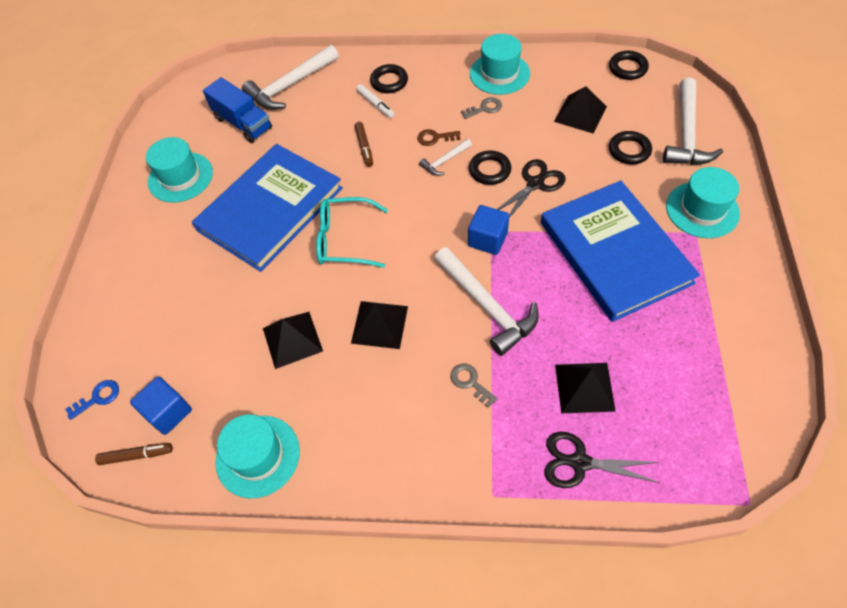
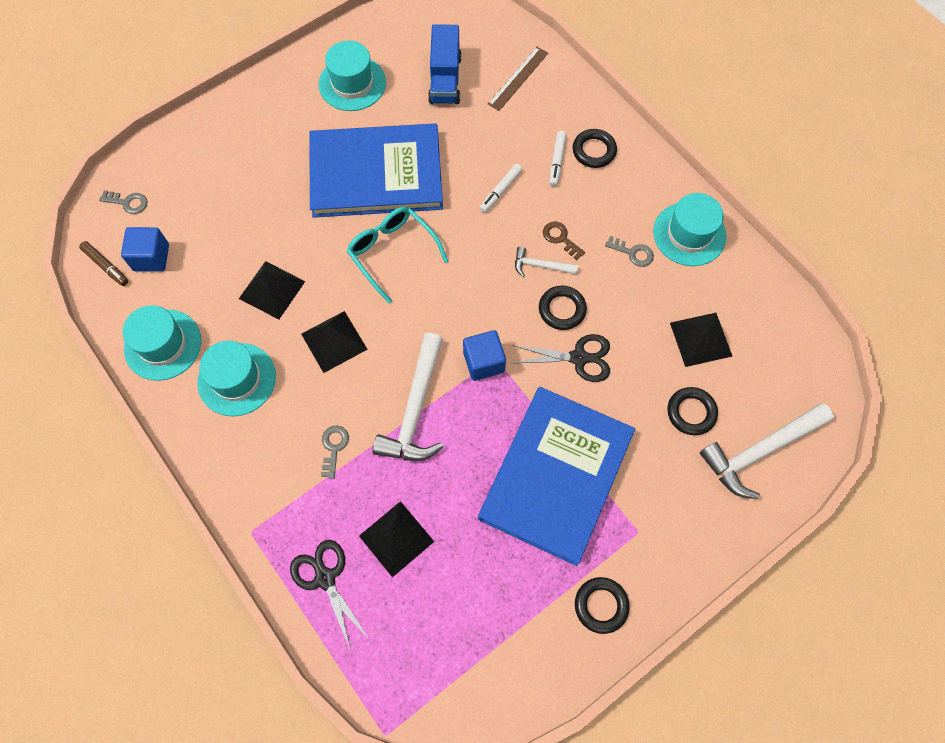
camera: 45 degrees right, 10 degrees up
(98, 398) = (128, 202): blue key -> grey key
(290, 85) = (518, 78): white hammer -> brown ruler
(364, 147) = (500, 191): brown marker -> white marker
(627, 68) = (803, 342): black ring -> black ring (601, 605)
(702, 210) = (671, 522): turquoise hat -> turquoise hat (237, 379)

